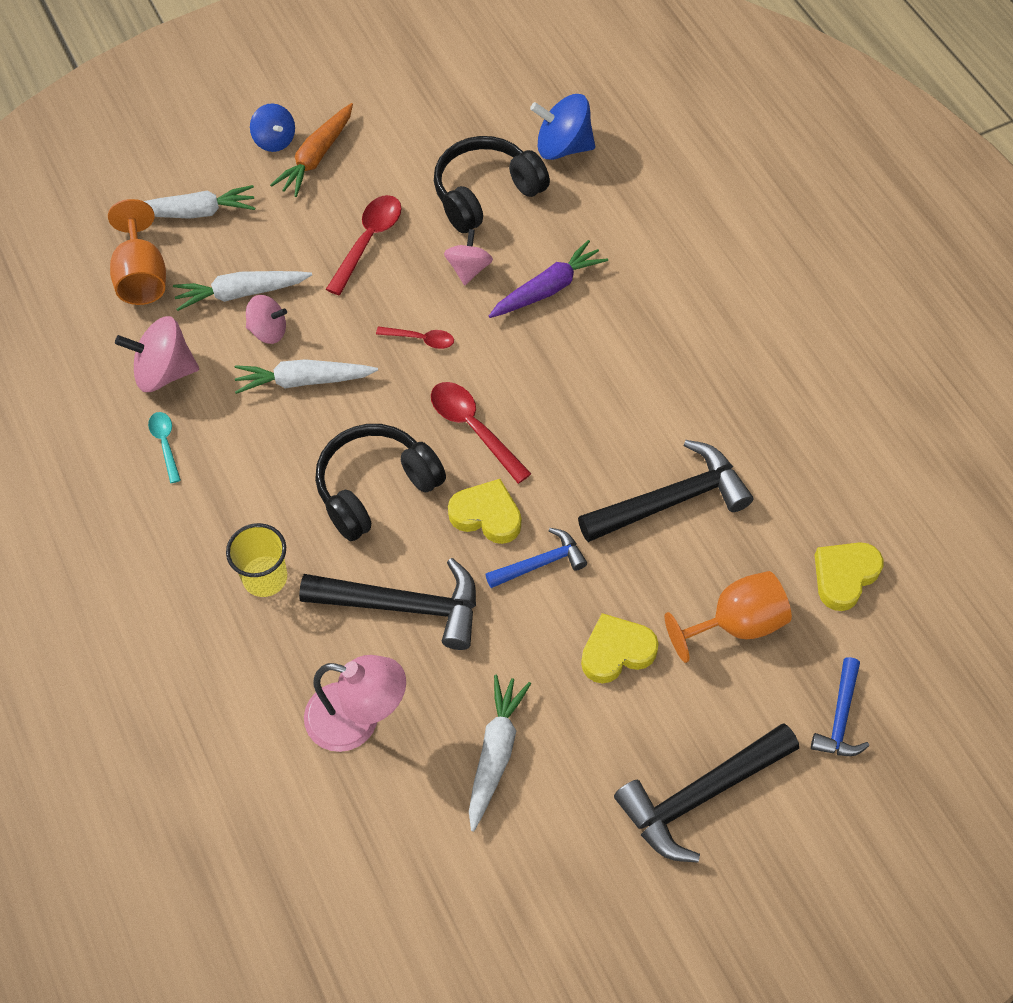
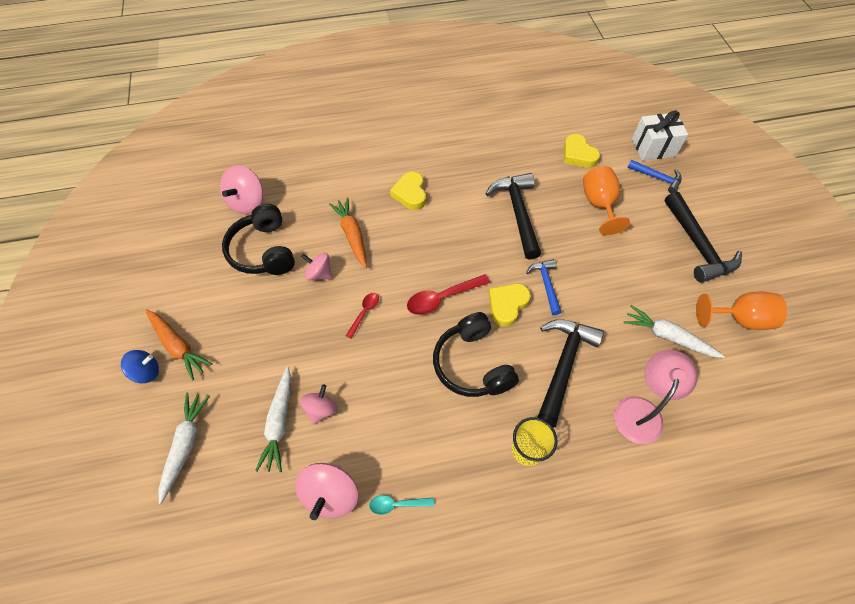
camera: 75 degrees left, 0 degrees up
(142, 276) = (231, 498): orange goblet -> orange goblet (739, 319)
(303, 381) = (373, 393): white carrot -> none
(368, 241) = (270, 327): red spoon -> none
(548, 289) = (352, 235): purple carrot -> orange carrot
(562, 147) = (247, 202): blue spinning top -> pink spinning top
(616, 652) = (609, 261): yellow heart -> yellow heart (410, 193)
(919, 706) = (653, 147): none -> white gift

